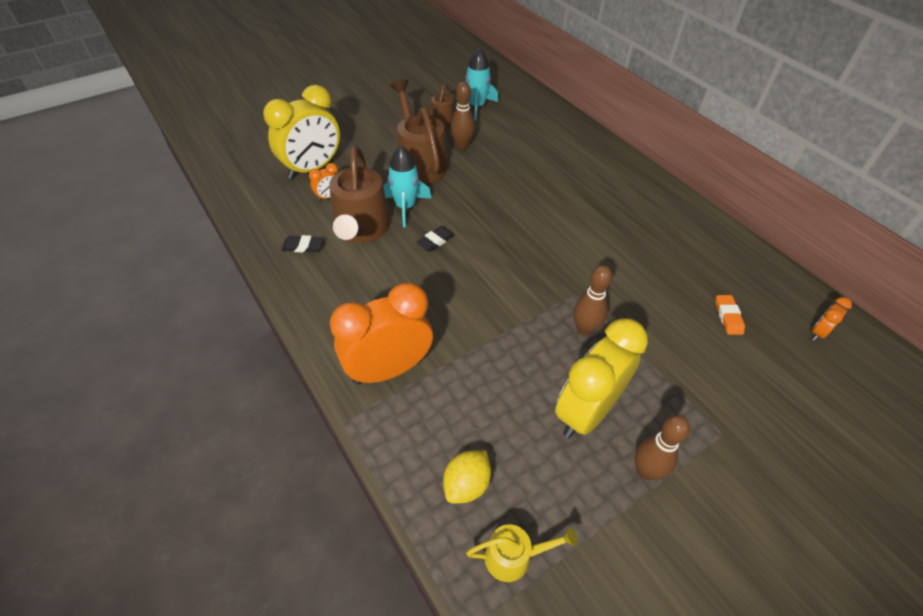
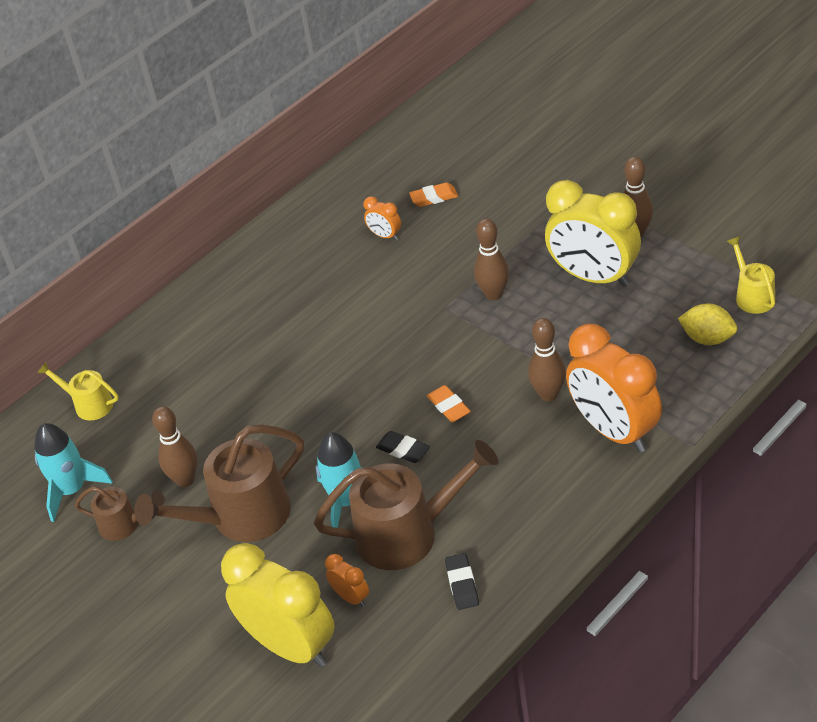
camera: 95 degrees left, 5 degrees down
(450, 336) = (548, 394): none -> brown bowling pin
(465, 273) = (448, 406): none -> orange eraser
(543, 117) = (89, 404): none -> yellow watering can
(818, 332) = (431, 141): orange clock -> orange clock (385, 236)

